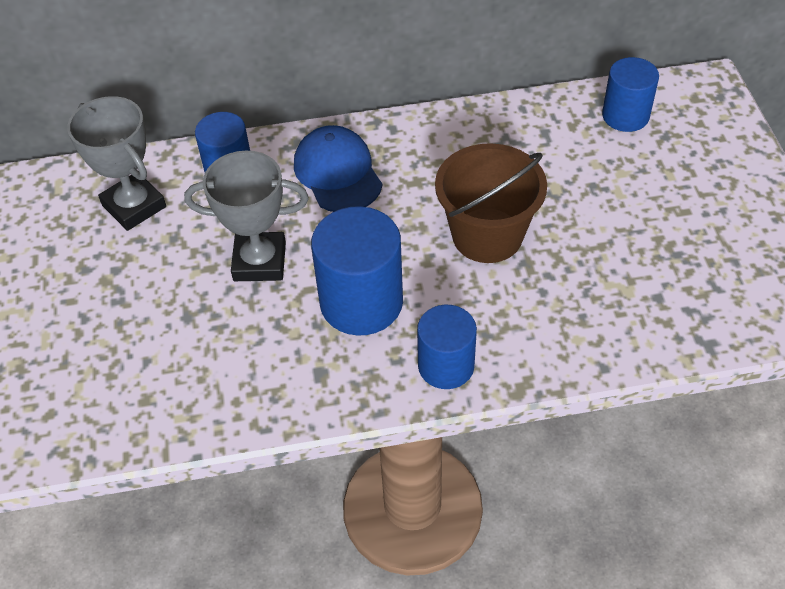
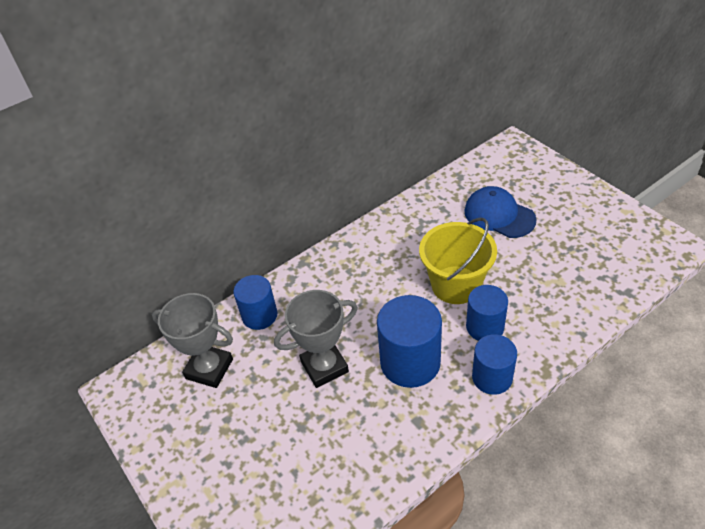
camera: 25 degrees left, 5 degrees down
(337, 173) = (334, 286): blue cap -> blue cap (499, 215)
(487, 235) = (455, 285): brown bucket -> yellow bucket
(625, 115) = (481, 180): blue cylinder -> blue cylinder (485, 327)

